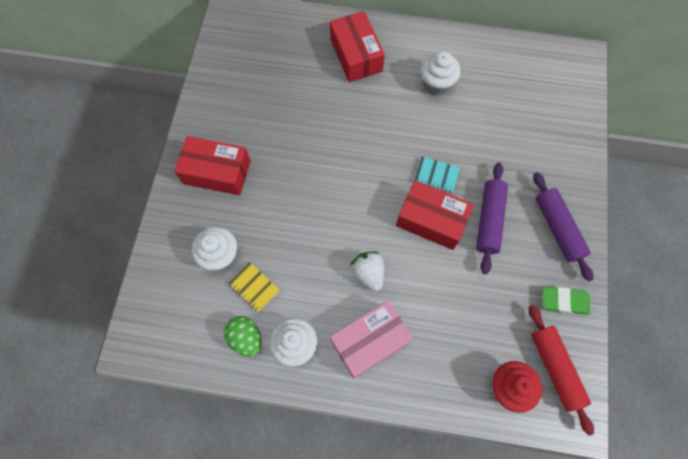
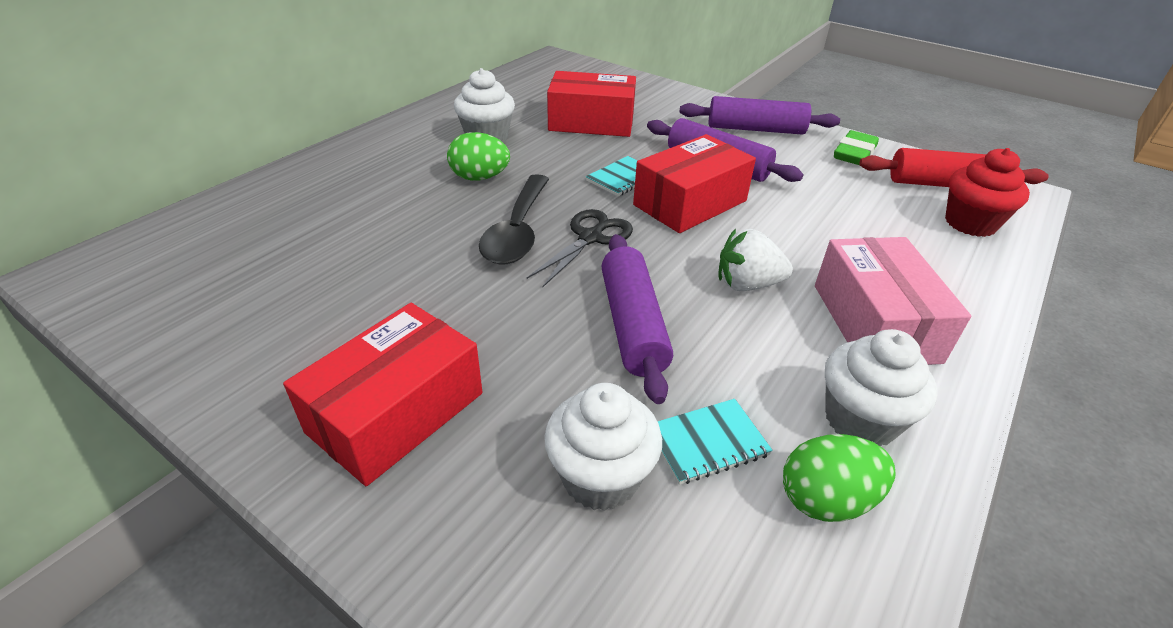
camera: 65 degrees left, 30 degrees down
(254, 287) = (707, 442): yellow notebook -> turquoise notebook
(309, 232) = (632, 324): none -> purple rolling pin
(352, 150) = (517, 231): none -> black spoon
(356, 55) = (362, 178): red box -> red box (591, 122)
(366, 185) = (590, 238): none -> black scissors
(390, 106) = (480, 178): none -> green egg

